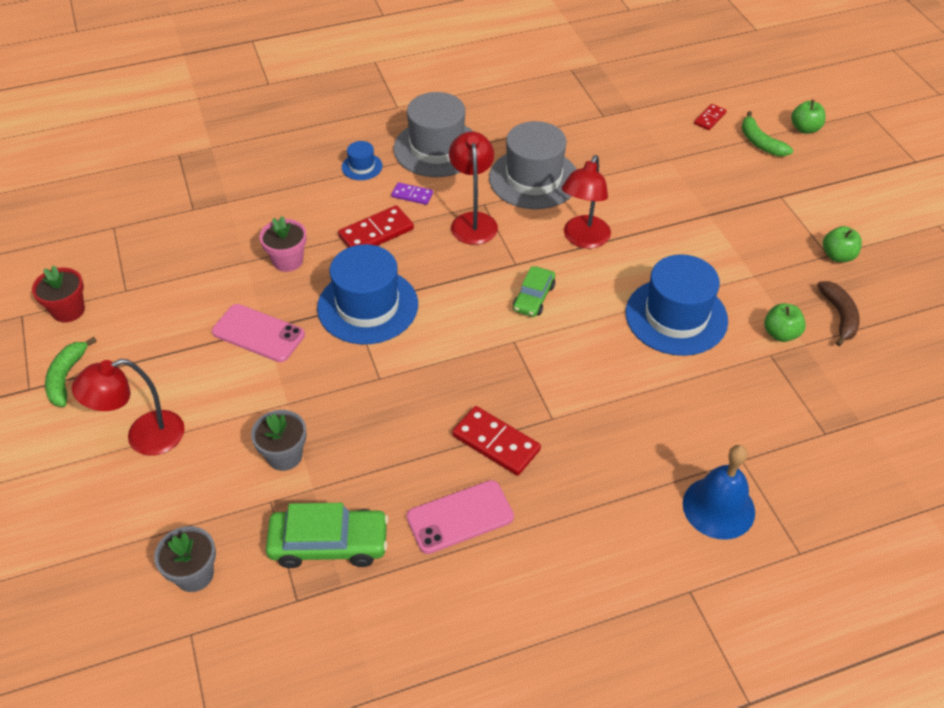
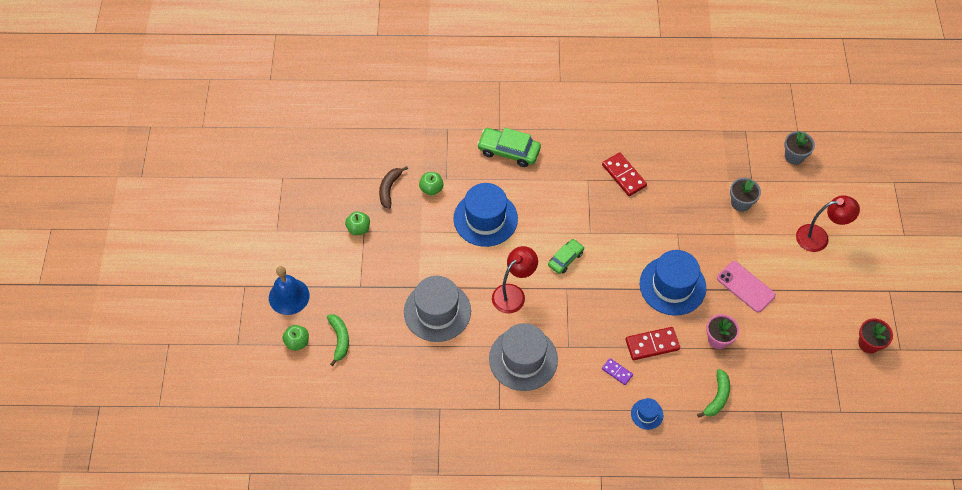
camera: 160 degrees left, 10 degrees up
(66, 377) = (866, 291): green banana -> green banana (717, 397)
(329, 544) = (725, 151): green car -> green car (509, 151)
(437, 148) = (583, 415): grey hat -> grey hat (437, 311)
(460, 517) = (656, 144): pink phone -> none
(473, 221) = (581, 333): red lamp -> none
(710, 118) = (360, 377): red domino -> none
(718, 507) = (525, 111): blue bell -> blue bell (289, 296)

